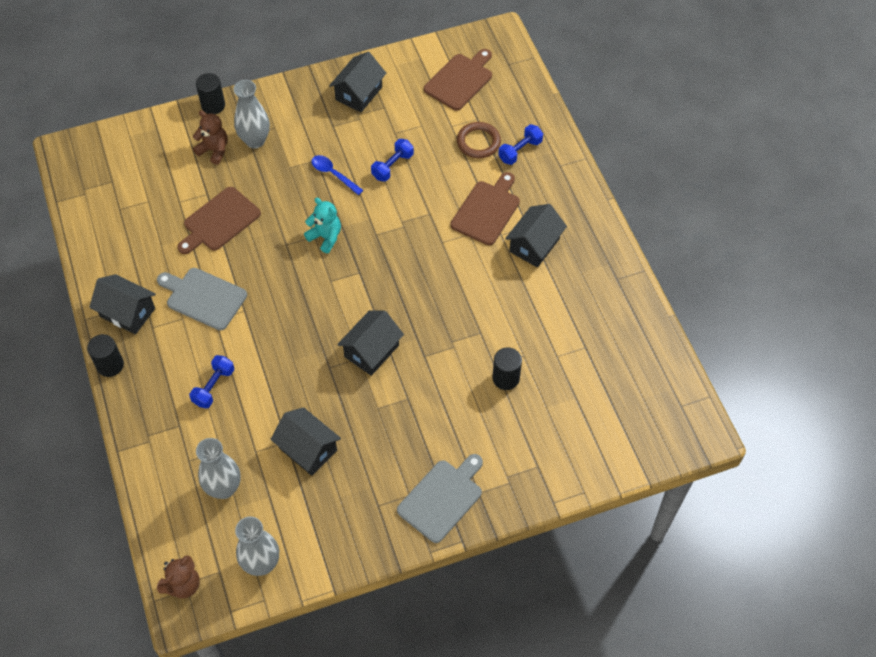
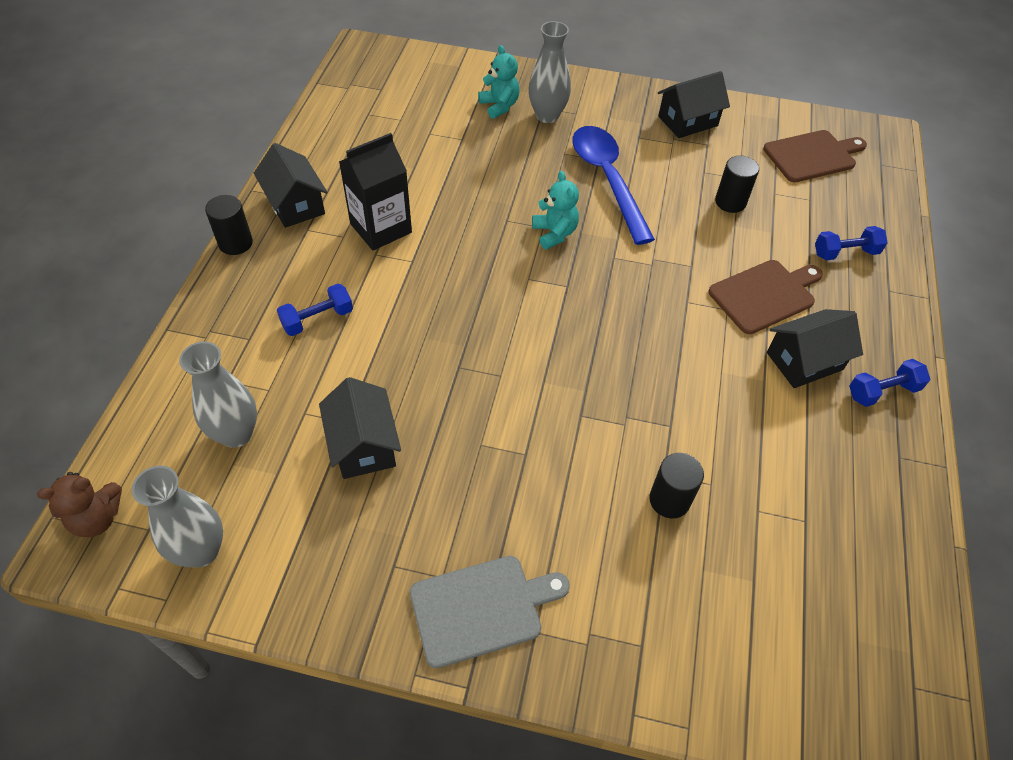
camera: 30 degrees right, 5 degrees down
(204, 298) = (381, 228): grey cutting board -> black carton
(213, 105) = (528, 70): black cylinder -> black cylinder (730, 202)
(214, 150) = (499, 106): brown teddy bear -> turquoise teddy bear
(219, 221) = (455, 167): brown cutting board -> none
(333, 174) = (607, 179): blue spoon -> blue spoon, size x2.03
(371, 351) = (520, 375): black house -> none
(392, 166) = (679, 201): blue dumbbell -> blue dumbbell (882, 392)
(478, 142) = (797, 222): brown ring -> none

